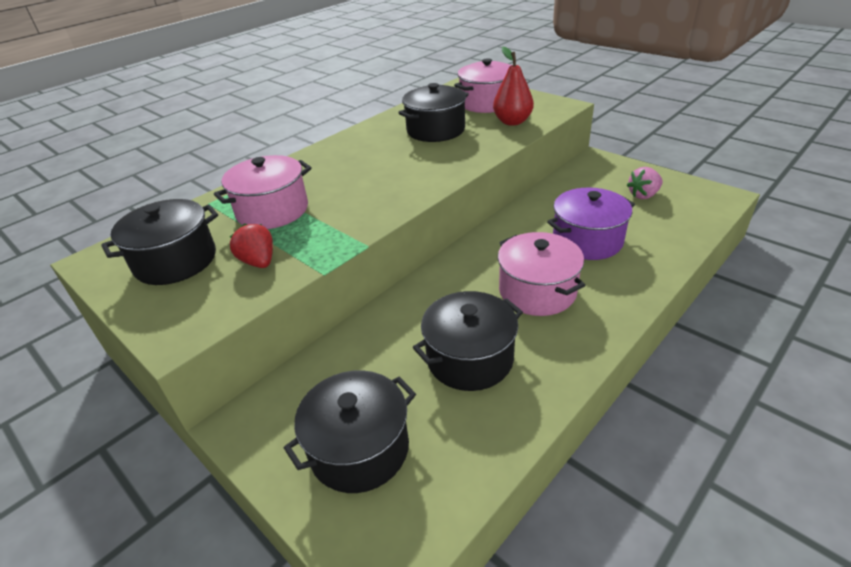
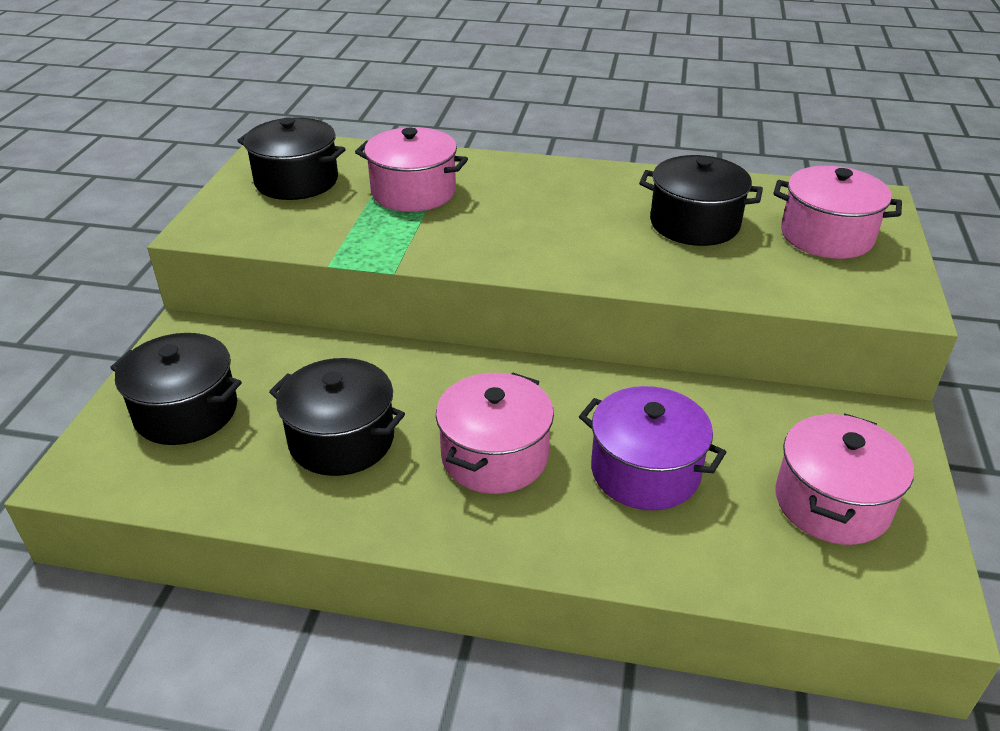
camera: 55 degrees right, 0 degrees up
(258, 262) = (323, 222): red strawberry -> none
(512, 122) = (791, 276): red pear -> none
(643, 195) = (832, 502): pink strawberry -> pink pot

